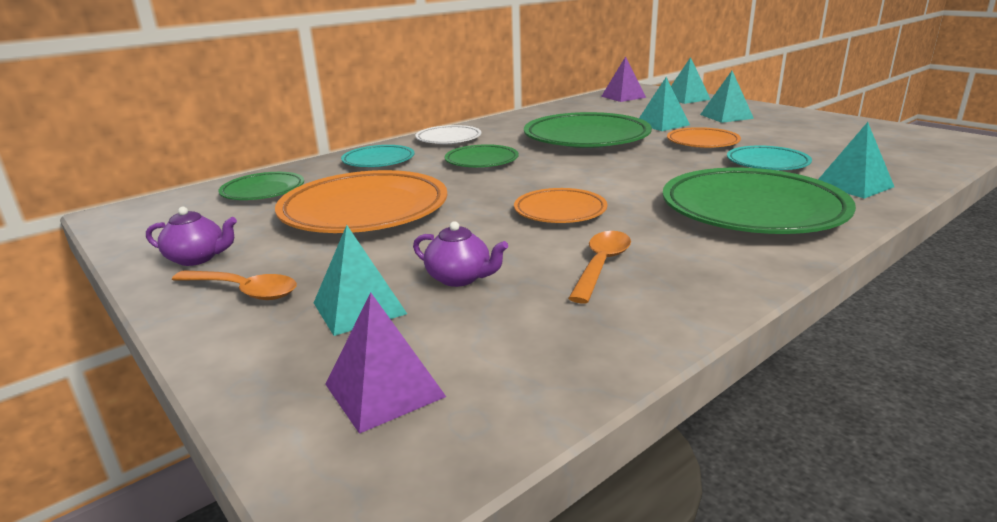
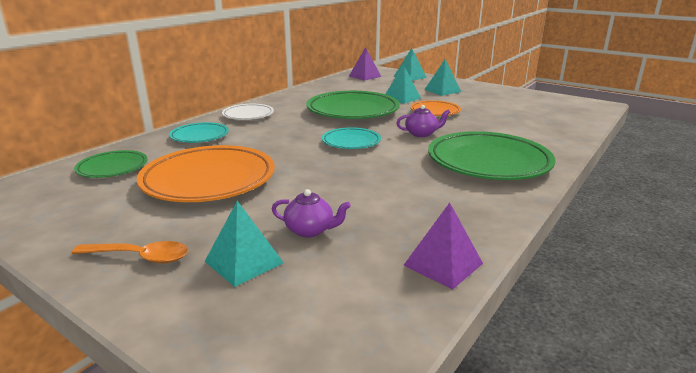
camera: 15 degrees left, 0 degrees up
(197, 258) = (84, 232): purple teapot -> purple teapot (421, 134)
(384, 390) = (295, 325): purple pyramid -> purple pyramid (443, 264)
(481, 161) = (283, 133): green plate -> none
(560, 211) = (359, 171): orange plate -> none
(601, 265) = (407, 211): orange spoon -> none
(767, 163) = (483, 126): turquoise plate -> turquoise plate (351, 142)
(853, 185) = (543, 140): turquoise pyramid -> none

